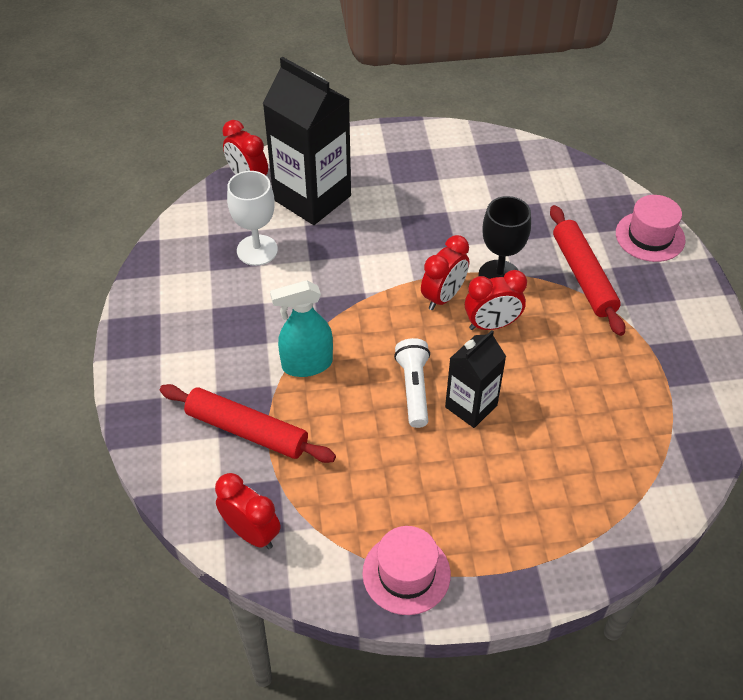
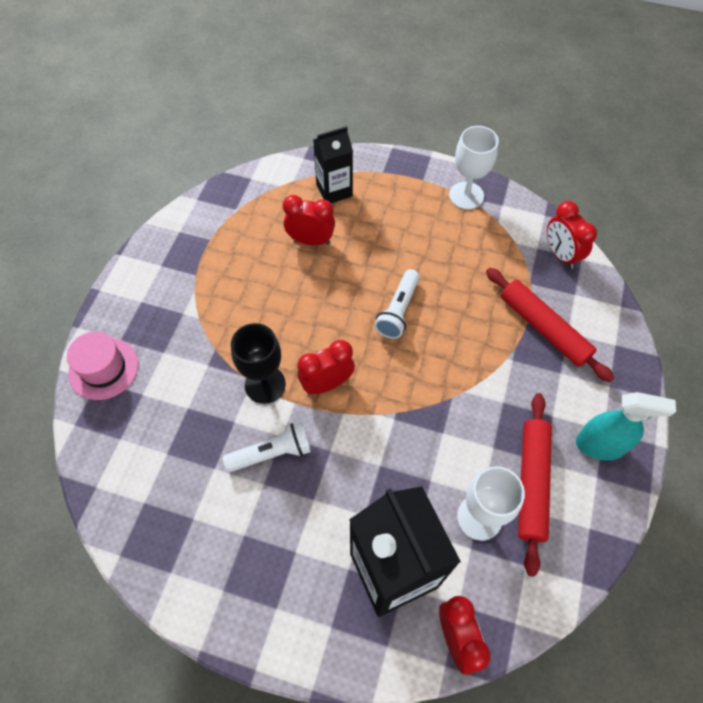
camera: 155 degrees left, 10 degrees up
(307, 364) = (476, 366): turquoise spray bottle -> turquoise spray bottle (600, 445)
(406, 573) = (466, 196): pink hat -> white goblet
(455, 231) = (271, 453): none -> white flashlight
(471, 406) = (362, 280): black carton -> black carton (334, 190)
(491, 325) = (303, 340): red clock -> red clock (310, 240)
(583, 276) = (194, 353): red rolling pin -> red rolling pin (531, 483)

